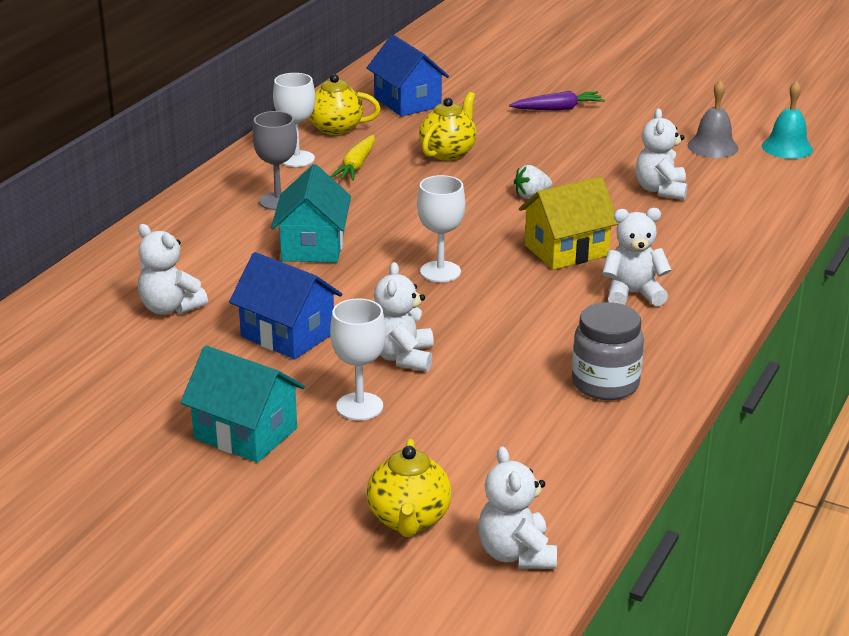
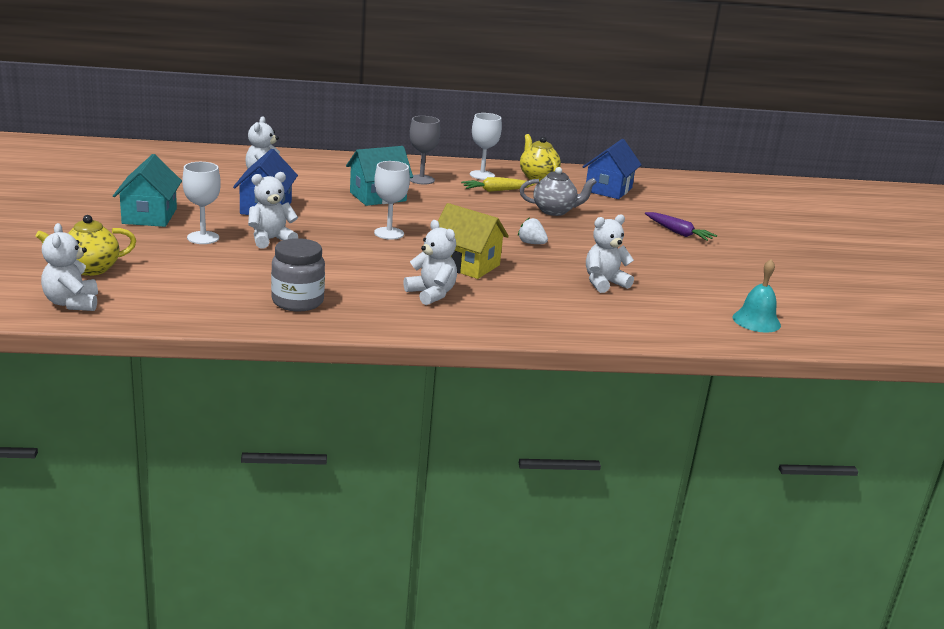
camera: 55 degrees right, 5 degrees down
(448, 153) = (554, 211): yellow teapot -> grey teapot
(516, 554) = (72, 303): white teddy bear -> white teddy bear turned 60 degrees counterclockwise
(712, 147) = (708, 292): grey bell -> none

